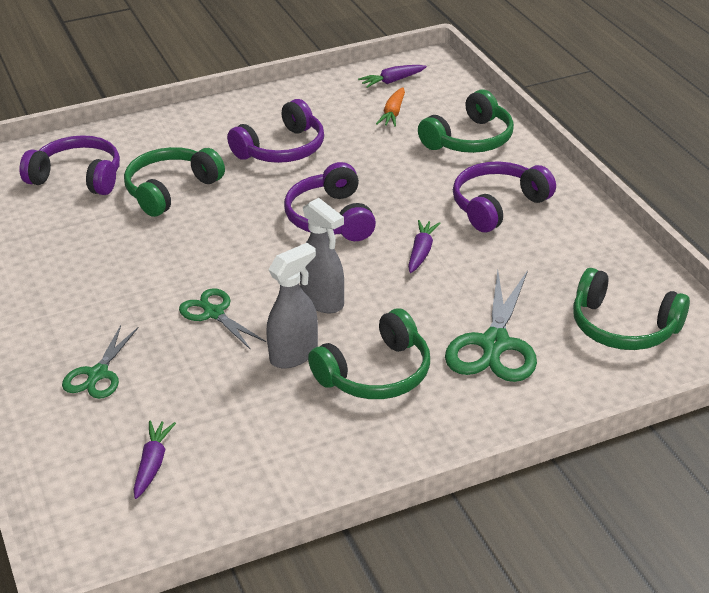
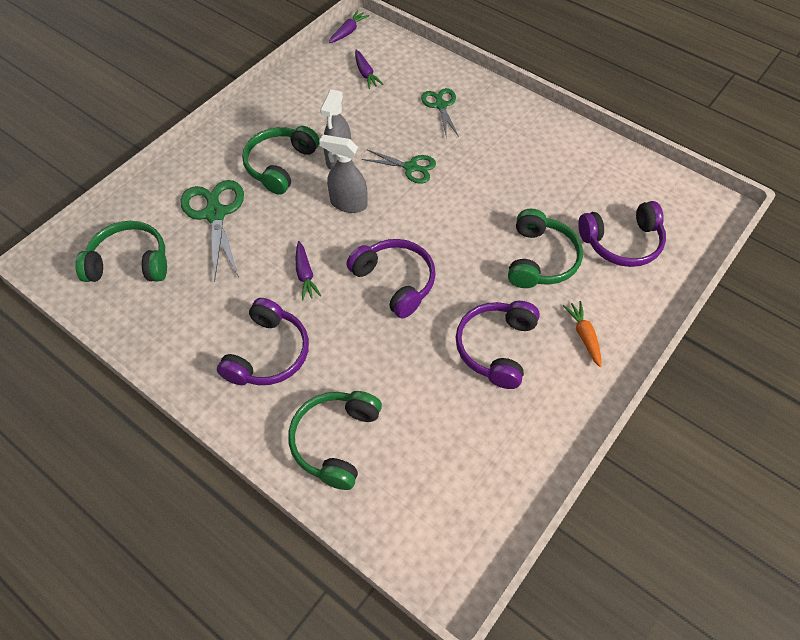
camera: 150 degrees right, 20 degrees up
(392, 81) = (471, 515): purple carrot -> purple carrot (348, 32)
(393, 113) = (433, 451): orange carrot -> orange carrot (584, 336)

